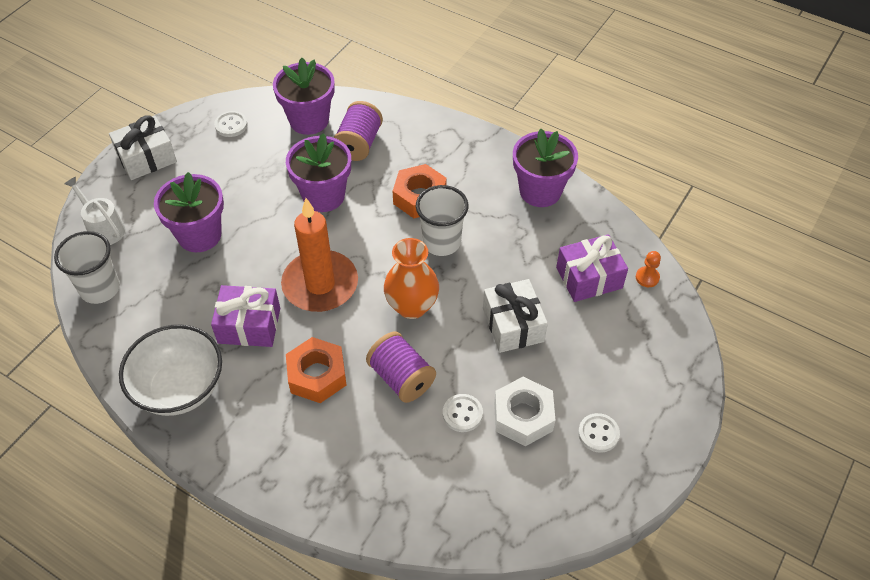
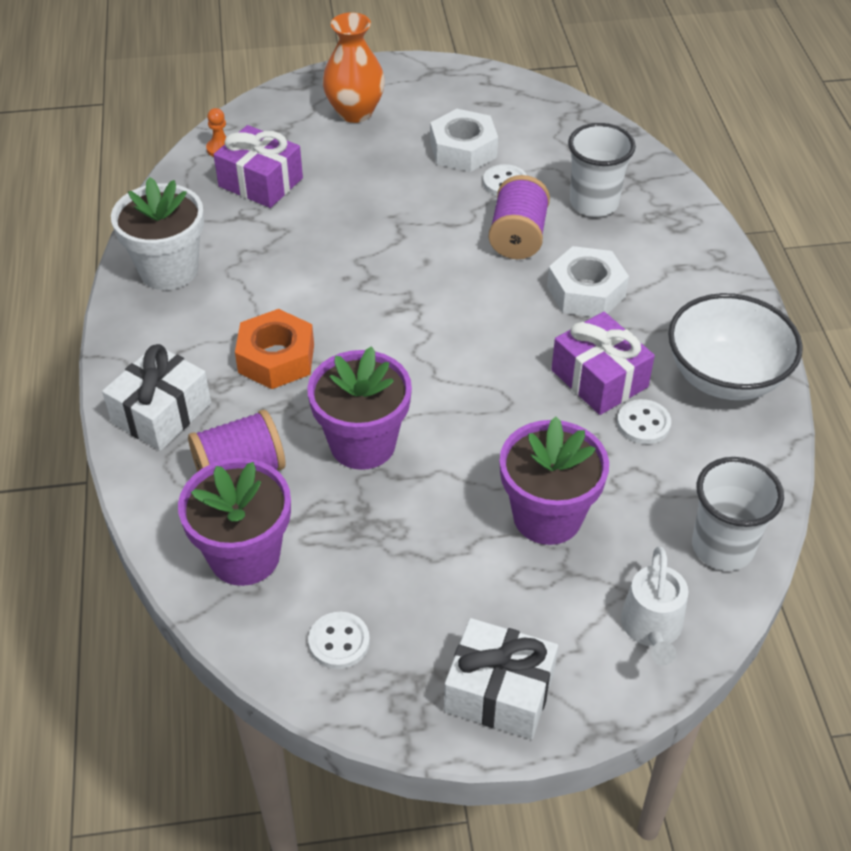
camera: 130 degrees left, 5 degrees down
(317, 375) = (586, 292): orange nut -> white nut
(320, 284) = (486, 359): orange candle -> none
(412, 306) = (432, 276): orange vase -> orange vase (355, 112)
(441, 242) = (325, 303): white cup -> white cup (594, 203)
(513, 325) = (374, 201): white gift -> white gift (161, 413)
(540, 191) = (169, 270): purple flower pot -> white flower pot
(598, 434) = (428, 106): white button -> white button (643, 423)

